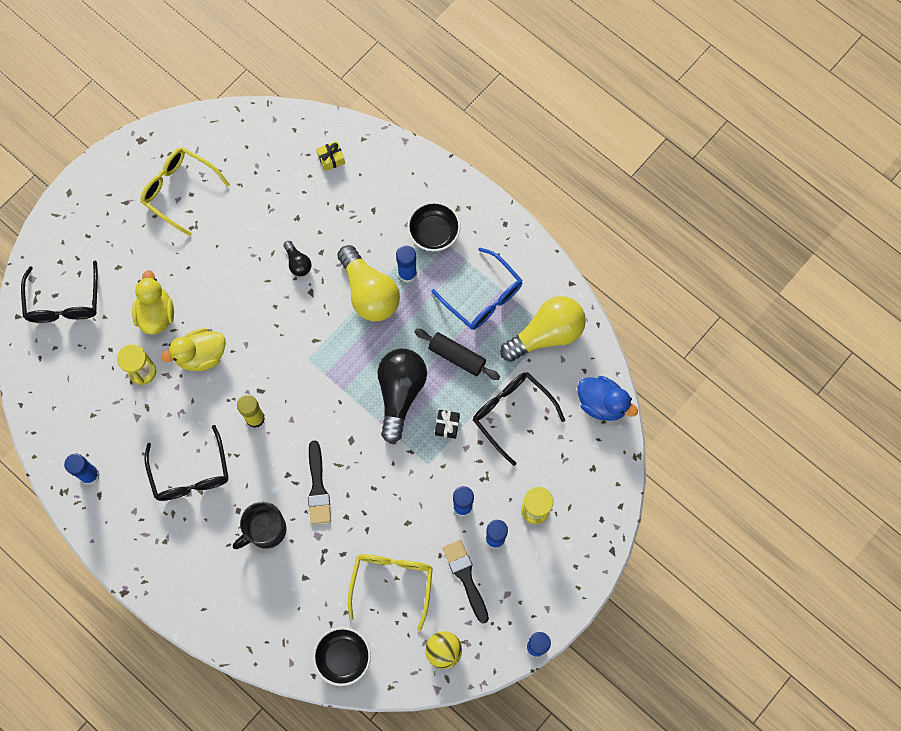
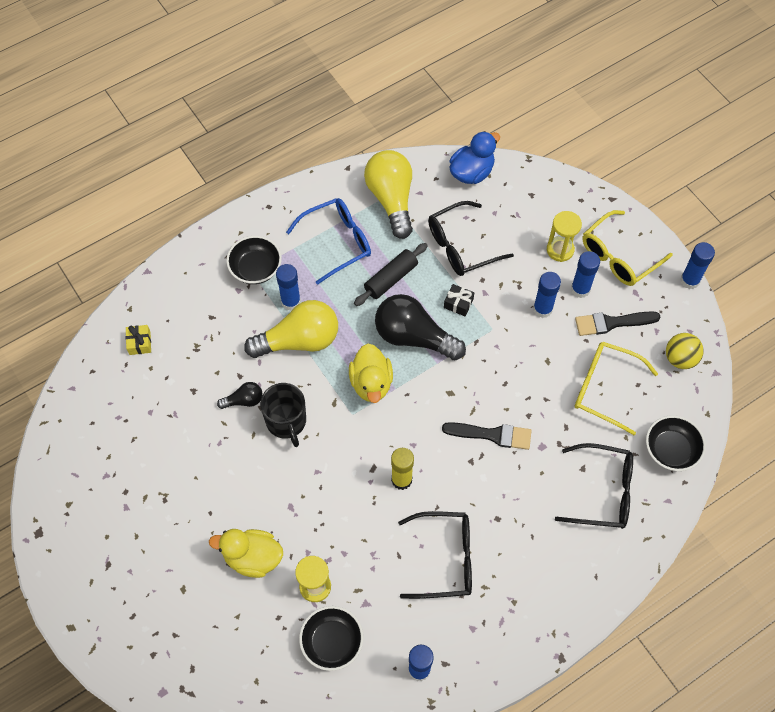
camera: 75 degrees left, 10 degrees down
(64, 302) = (204, 659): black glasses -> black glasses (603, 492)
(98, 398) = (332, 642): none -> black bowl
(179, 190) = (115, 503): yellow glasses -> yellow glasses (618, 256)
(201, 355) = (316, 520): yellow duck -> yellow duck (371, 383)
(265, 530) = (525, 495): black mug -> black mug (286, 422)

